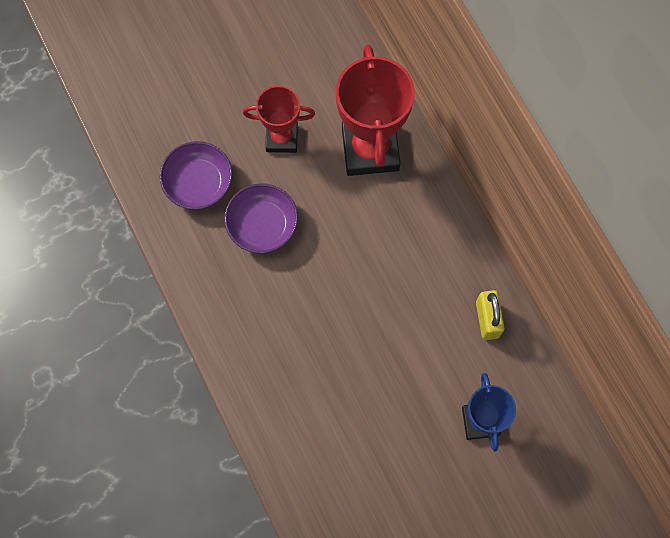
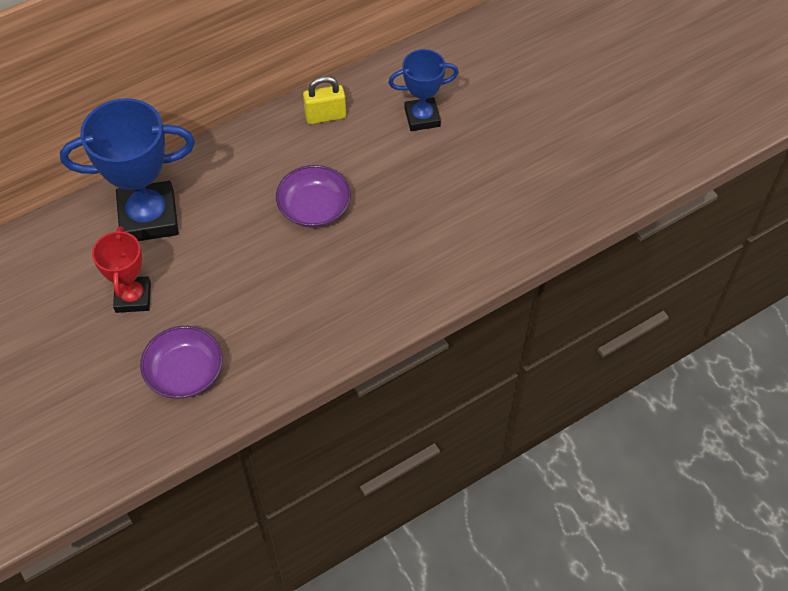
camera: 95 degrees left, 15 degrees down
(262, 225) = (234, 306): purple bowl -> purple bowl (314, 208)
(370, 149) = (148, 217): red trophy -> blue trophy

